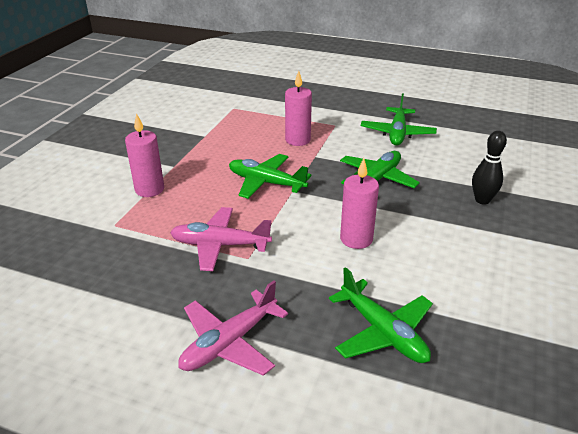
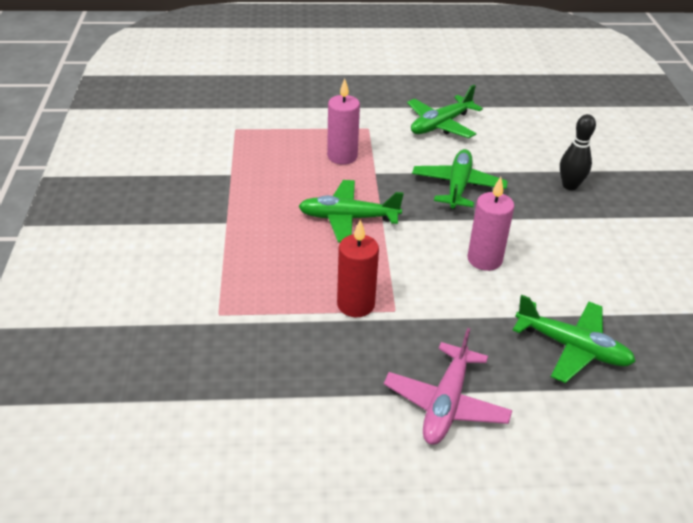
camera: 25 degrees left, 5 degrees up
(149, 189) = (223, 259): pink candle -> none
(219, 245) = (355, 304): pink plane -> red candle
(397, 133) = (440, 125): green plane -> green plane turned 60 degrees clockwise

